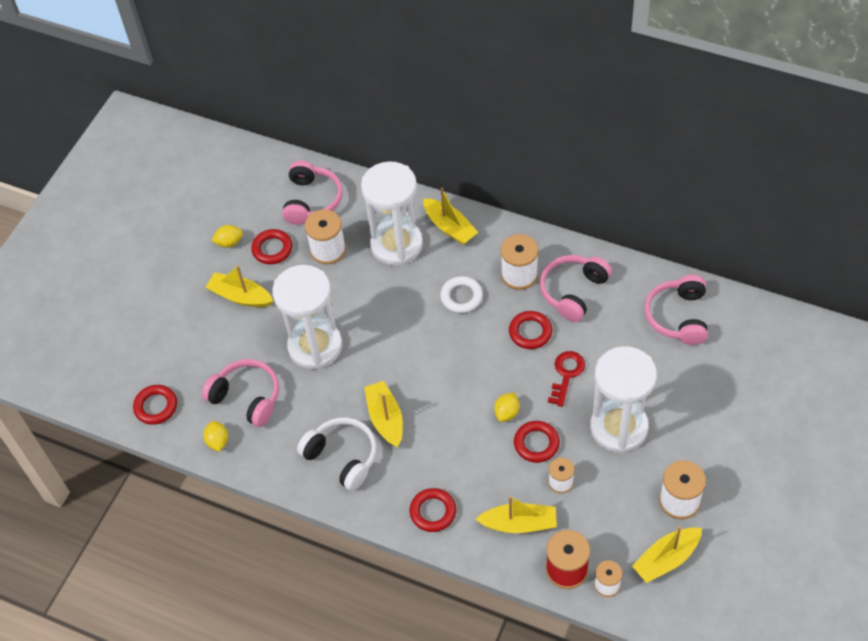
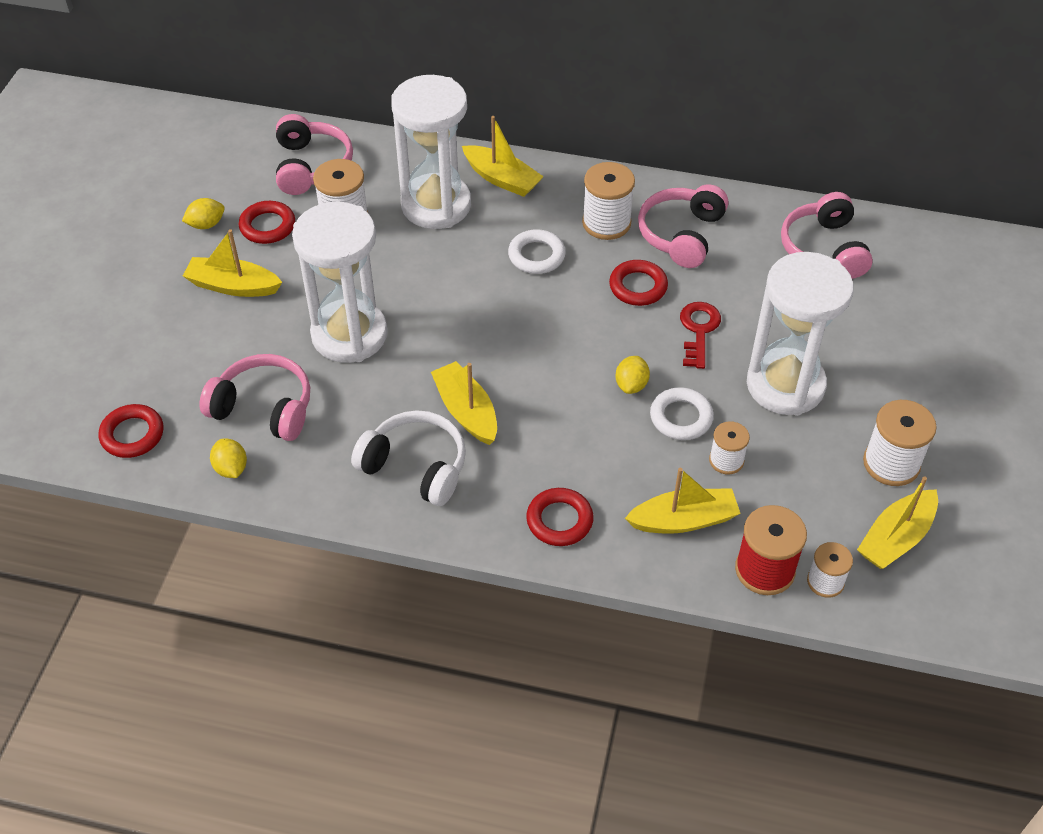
camera: 15 degrees left, 5 degrees down
(536, 443) = (681, 417): red ring -> white ring

